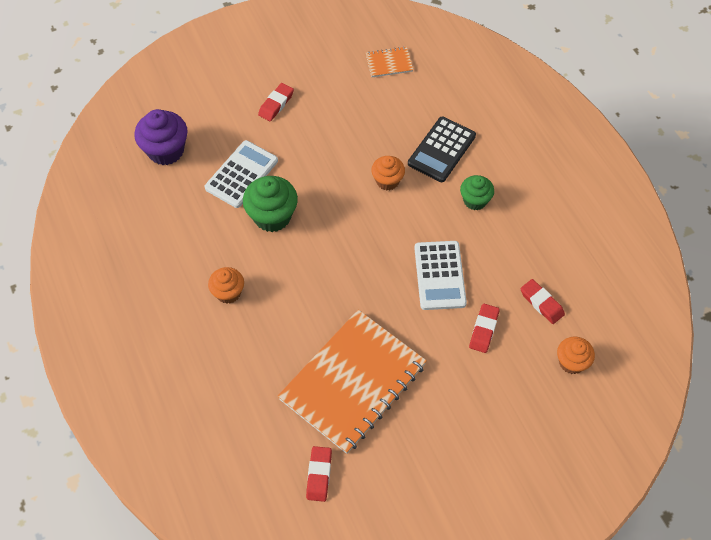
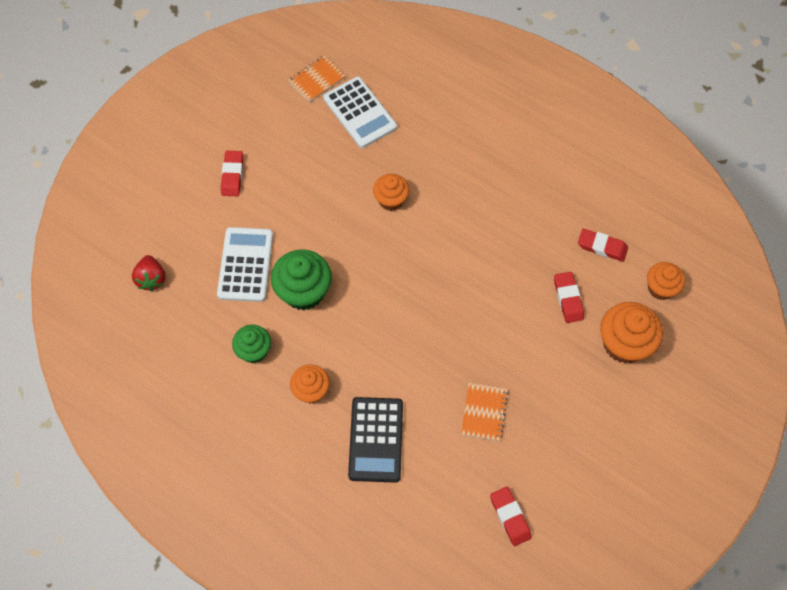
camera: 30 degrees left, 5 degrees up
(166, 151) = (151, 279): purple cupcake -> red strawberry
(353, 382) = (484, 412): orange notebook -> orange notebook, size x0.41
(439, 275) = (497, 268): white calculator -> white calculator (359, 113)
(441, 150) = (422, 144): black calculator -> black calculator (376, 439)
(475, 200) = (483, 179): green cupcake -> green cupcake (254, 351)
(508, 390) = (624, 344): none -> orange cupcake

